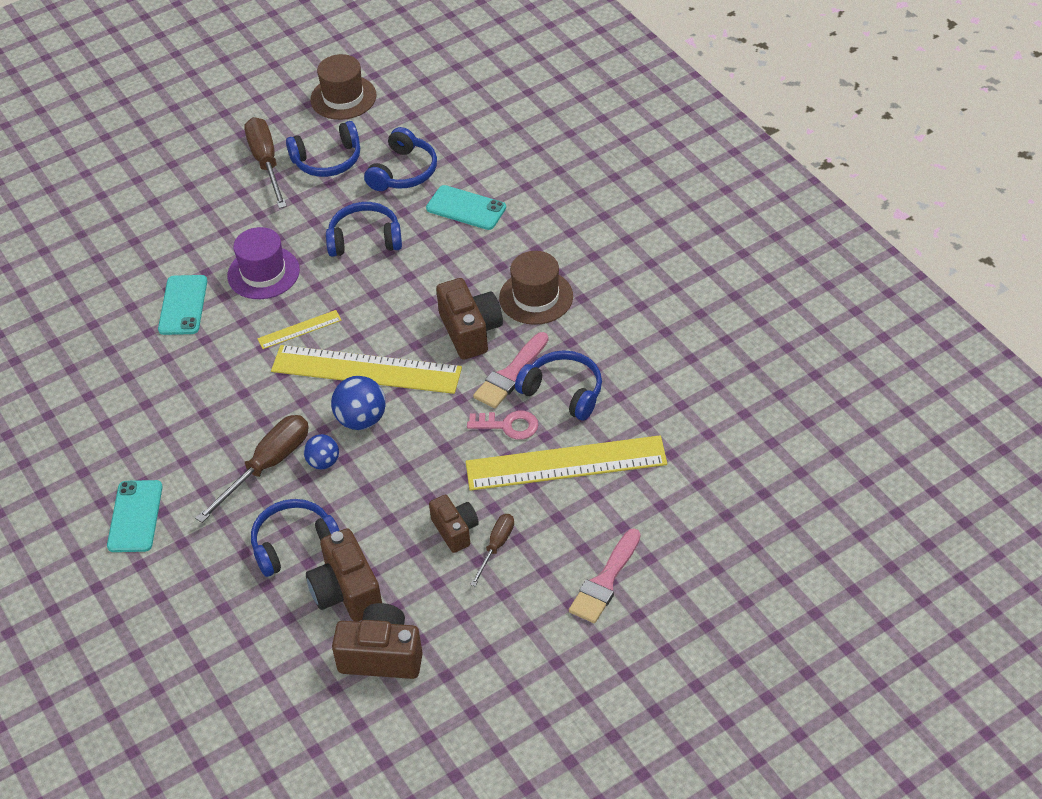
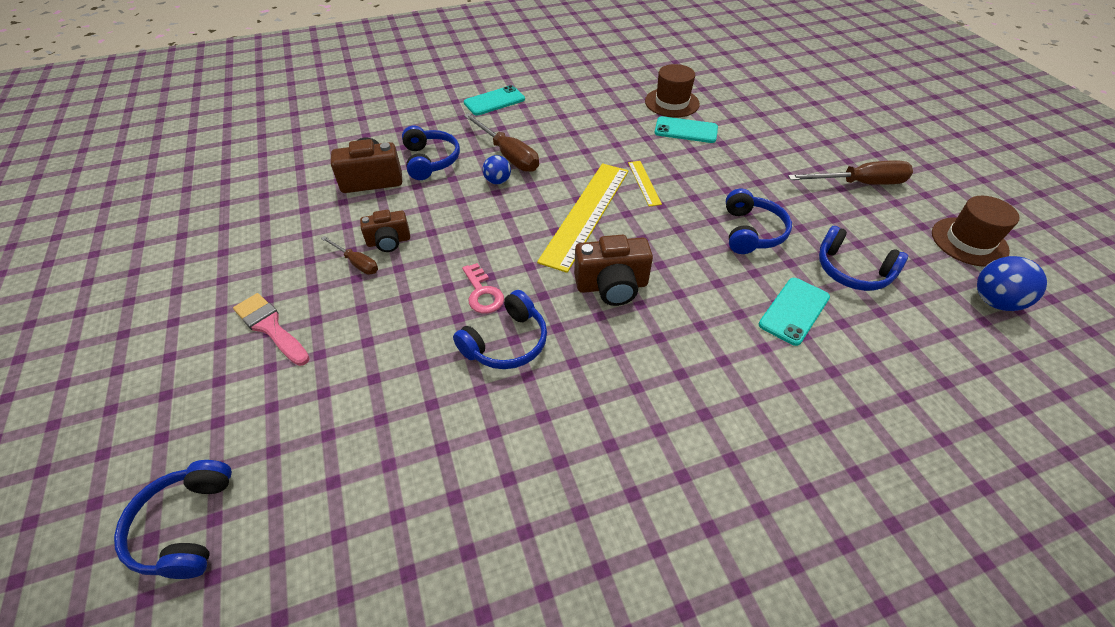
camera: 100 degrees right, 0 degrees up
(135, 516) = (494, 101): turquoise phone -> turquoise phone turned 45 degrees counterclockwise
(263, 273) = (715, 170): purple hat -> none
(328, 160) = (866, 221): blue headphones -> blue headphones (185, 526)
(361, 419) = (532, 205): blue ball -> blue ball (994, 301)
(381, 656) = (306, 189): brown camera -> none
(508, 425) = (482, 293): pink key -> pink key turned 45 degrees counterclockwise
(510, 374) = (545, 305): pink brush -> none
(536, 297) = (647, 345): brown hat -> brown hat (672, 102)
(566, 463) = (416, 326): yellow ruler -> none

